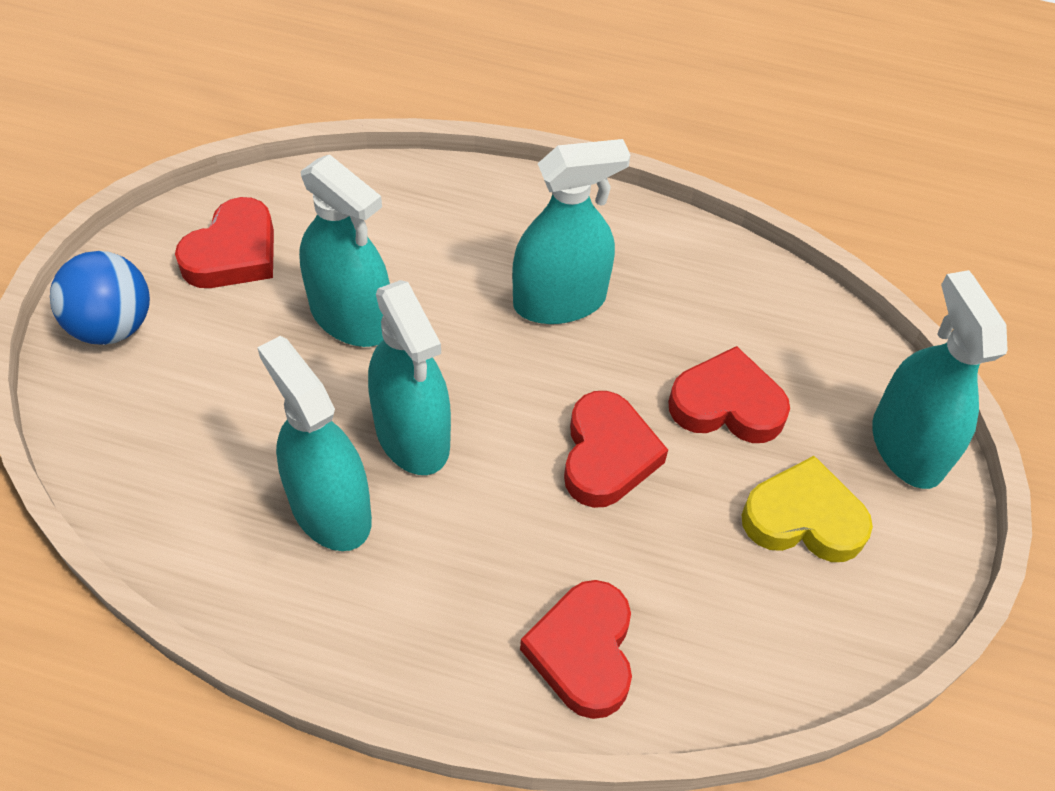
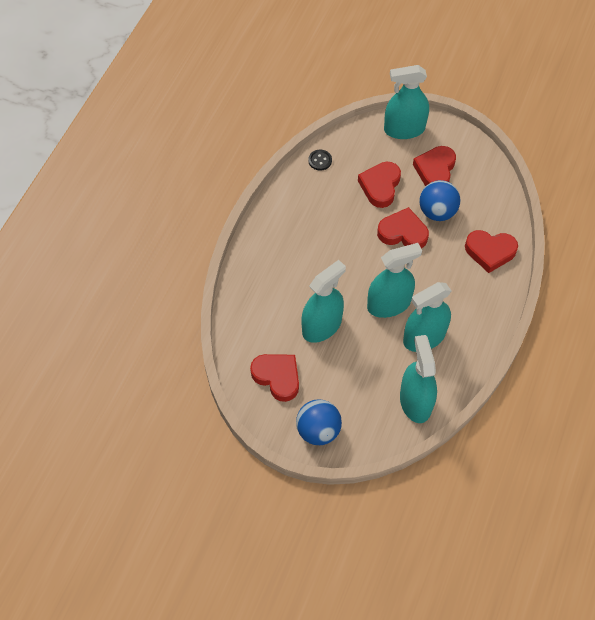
camera: 80 degrees left, 5 degrees up
(559, 300) = (319, 241): turquoise spray bottle -> turquoise spray bottle (415, 401)
(681, 526) = (437, 212): none -> blue ball
(767, 288) = (320, 160): none -> black button
(803, 518) = (435, 170): yellow heart -> red heart

